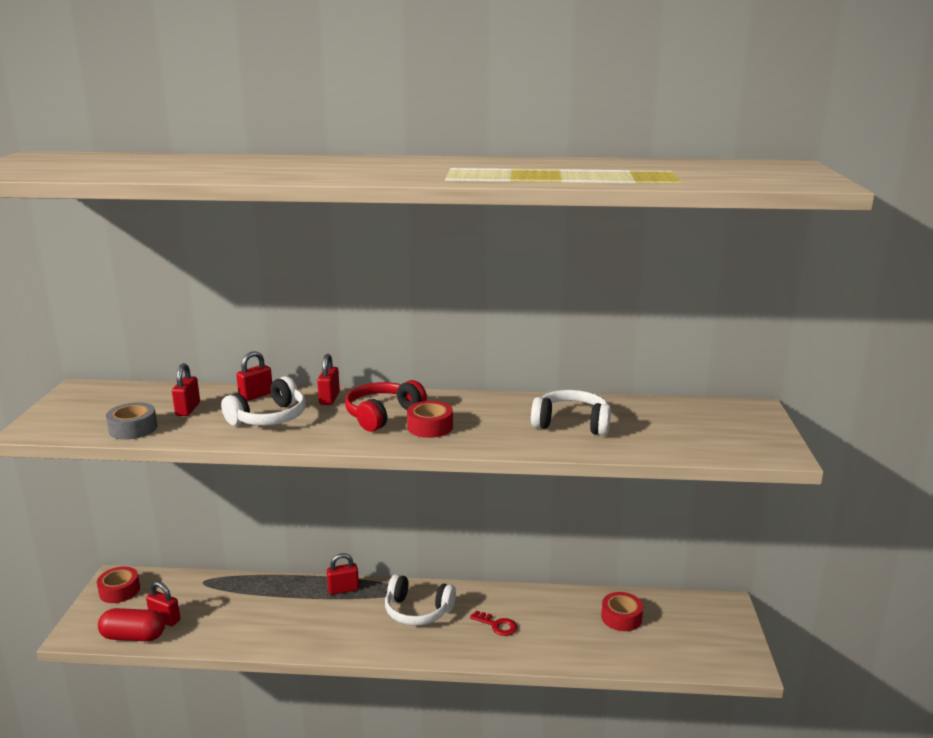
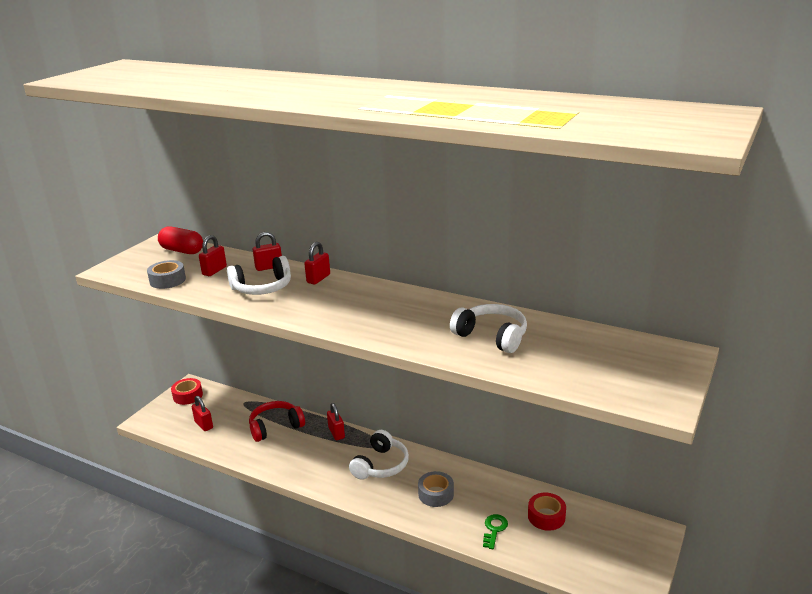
camera: 25 degrees right, 5 degrees up
(133, 636) = (177, 432): red capsule -> red capsule (182, 251)
(343, 589) = (336, 433): red padlock -> red padlock turned 60 degrees clockwise
(382, 415) = (345, 300): red headphones -> red headphones (275, 427)
(417, 611) = (381, 465): white headphones -> white headphones turned 105 degrees counterclockwise
(430, 427) = (372, 317): red tape -> none
(497, 625) = (436, 494): red key -> grey tape
(579, 644) = (494, 529): none -> green key

